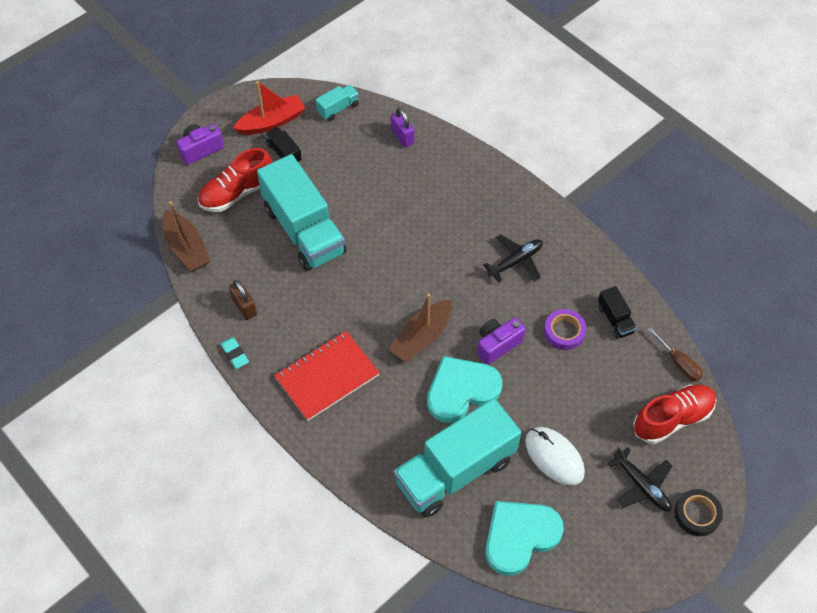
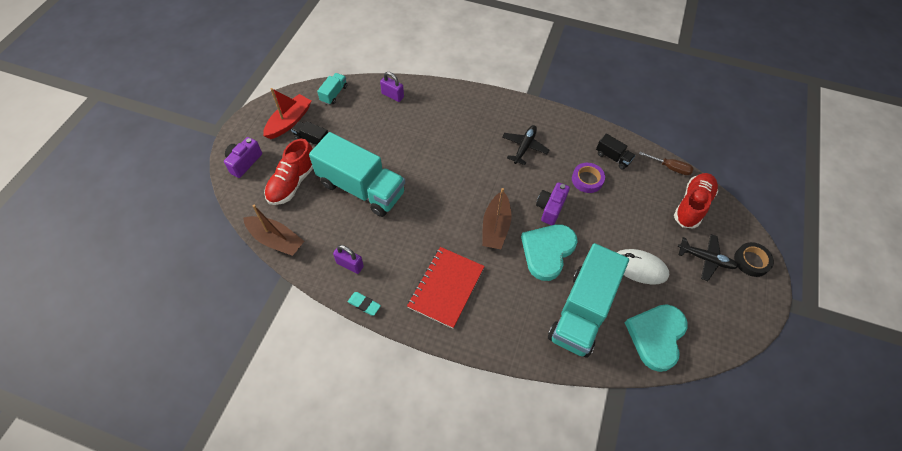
camera: 30 degrees left, 0 degrees up
(244, 307) = (350, 264): brown padlock -> purple padlock

